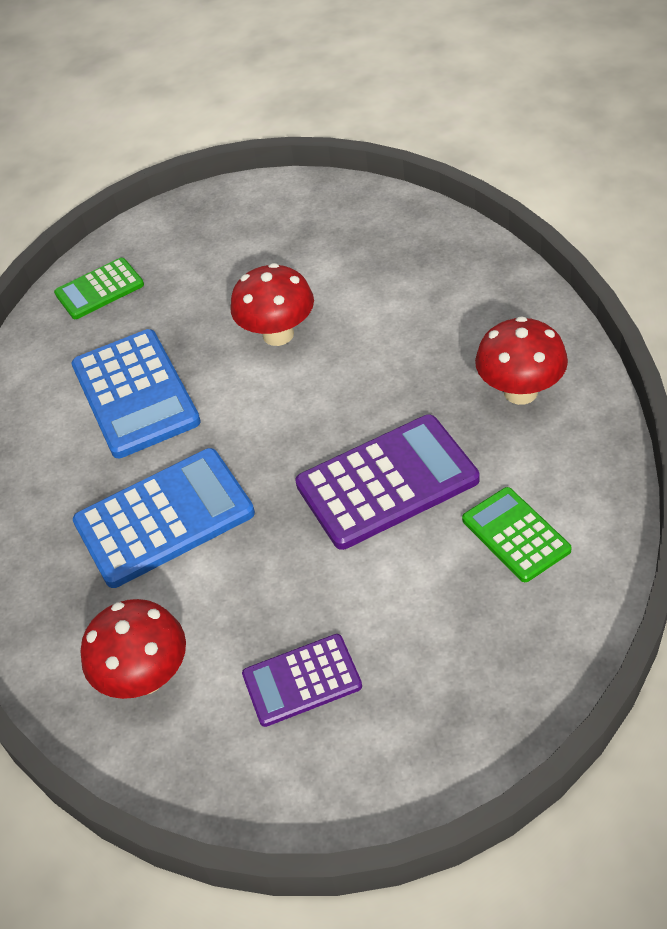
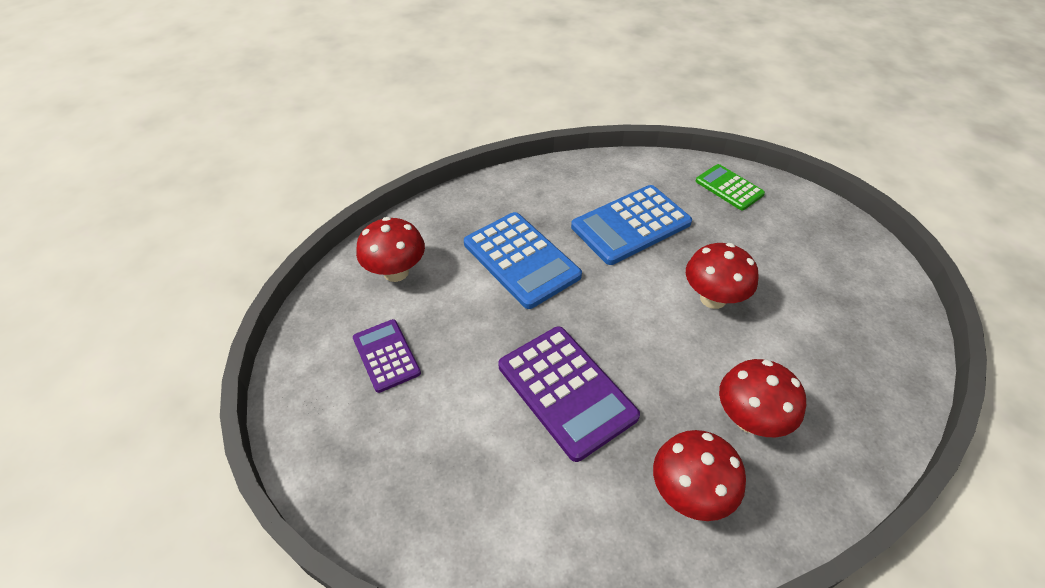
camera: 75 degrees right, 0 degrees up
(442, 332) = (749, 419): none -> red mushroom
(515, 535) = (518, 495): green calculator -> none

